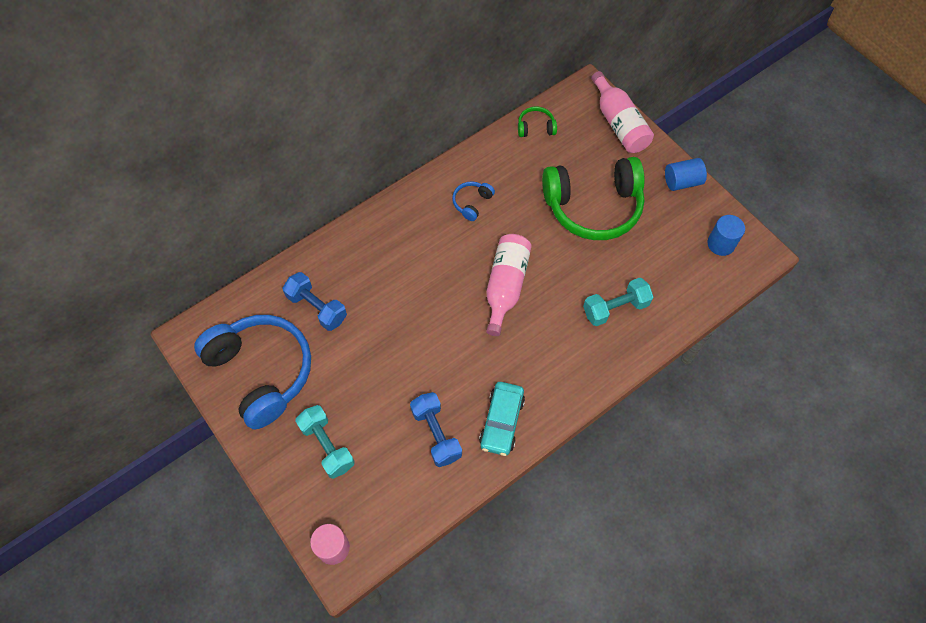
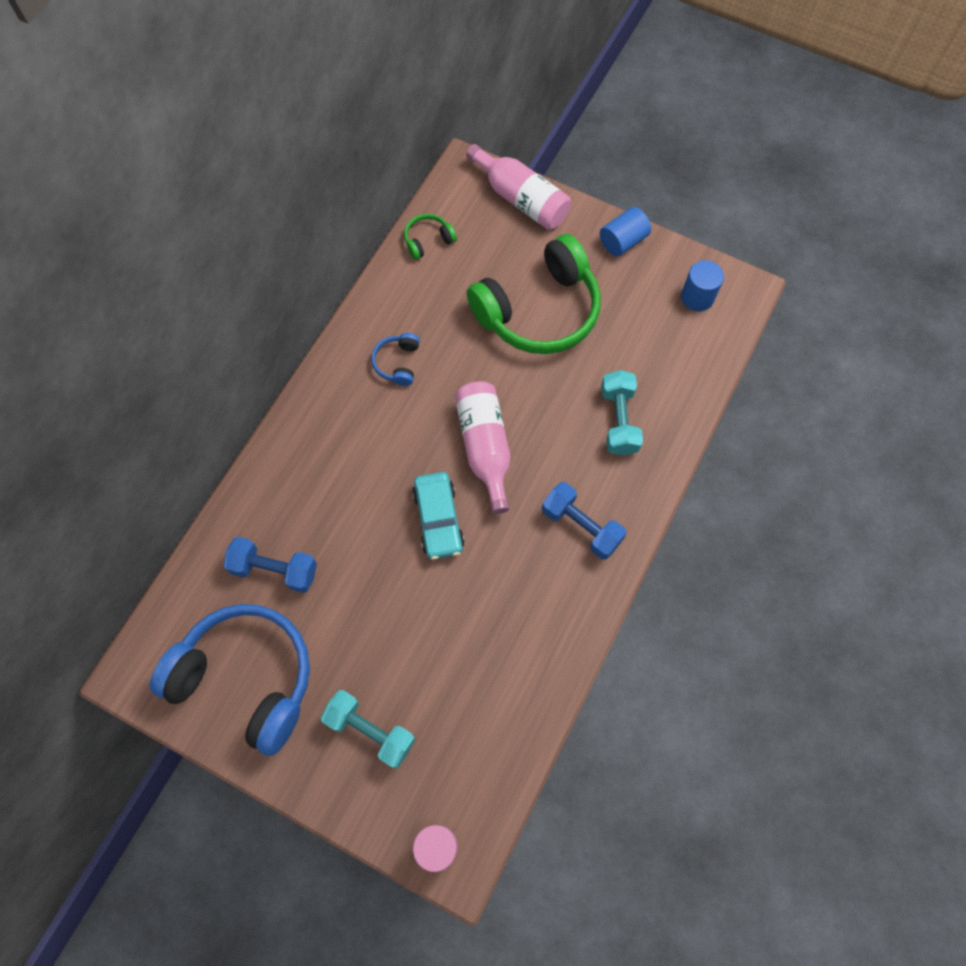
camera: 25 degrees left, 5 degrees up
(436, 434) = (490, 657): blue dumbbell -> blue dumbbell (581, 526)
(502, 422) = (556, 609): turquoise car -> turquoise car (438, 519)
(615, 308) = (619, 420): turquoise dumbbell -> turquoise dumbbell turned 45 degrees counterclockwise

